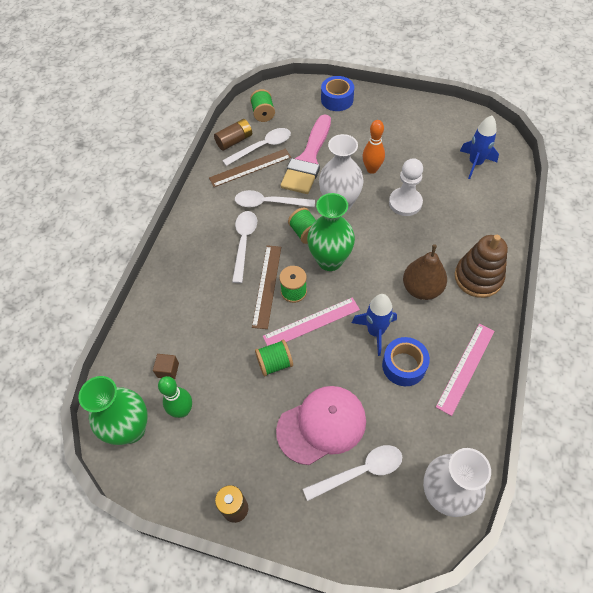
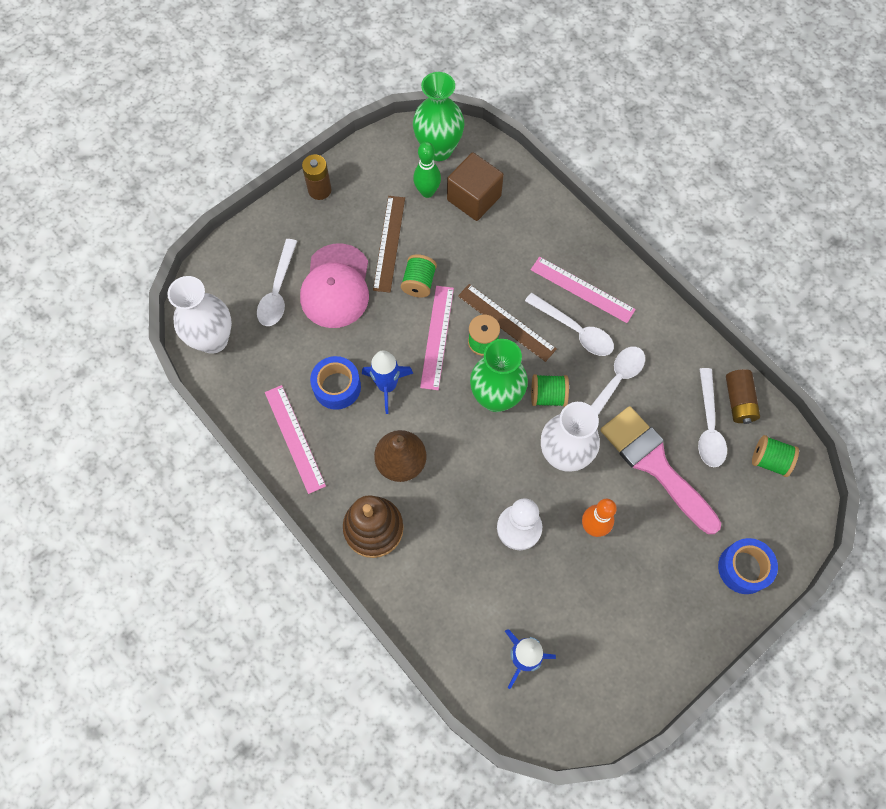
camera: 120 degrees right, 10 degrees up
(168, 370) = (474, 198): brown cube -> brown cube, size x2.09
(208, 254) = (582, 289): none -> pink ruler
(250, 167) = (682, 394): brown ruler -> brown ruler (389, 243)

